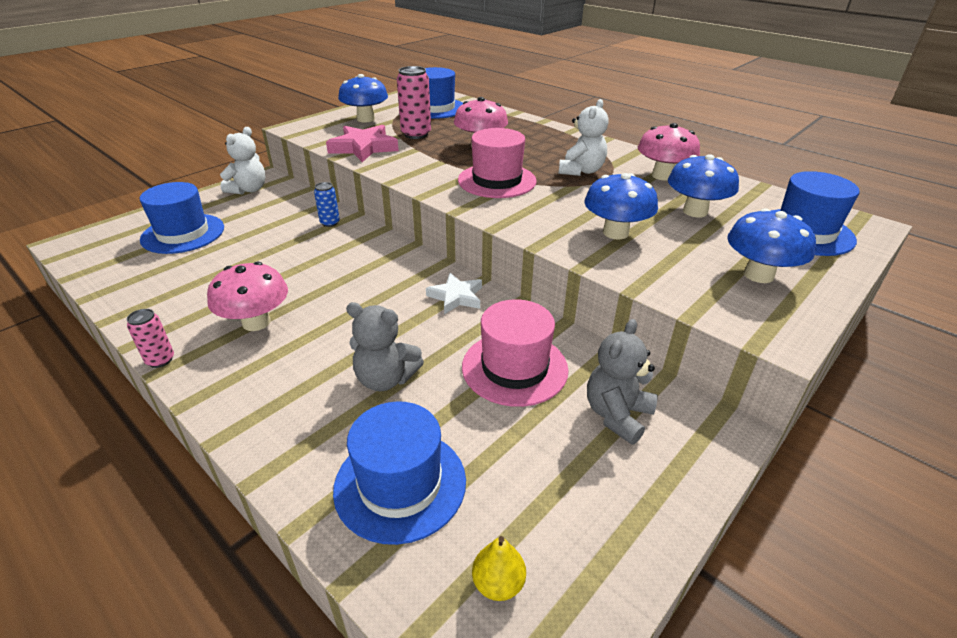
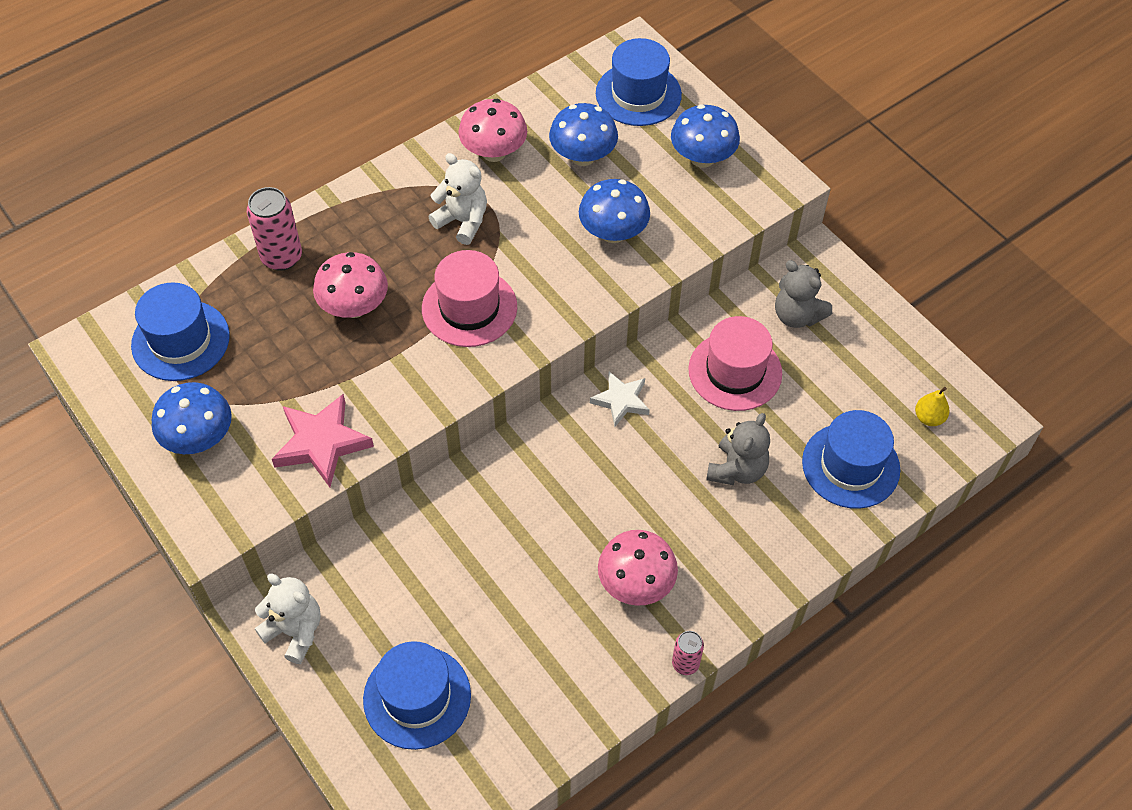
camera: 80 degrees left, 20 degrees up
(330, 223) = (429, 520): blue can -> none
(416, 134) = (288, 376): pink can -> pink can (282, 257)

